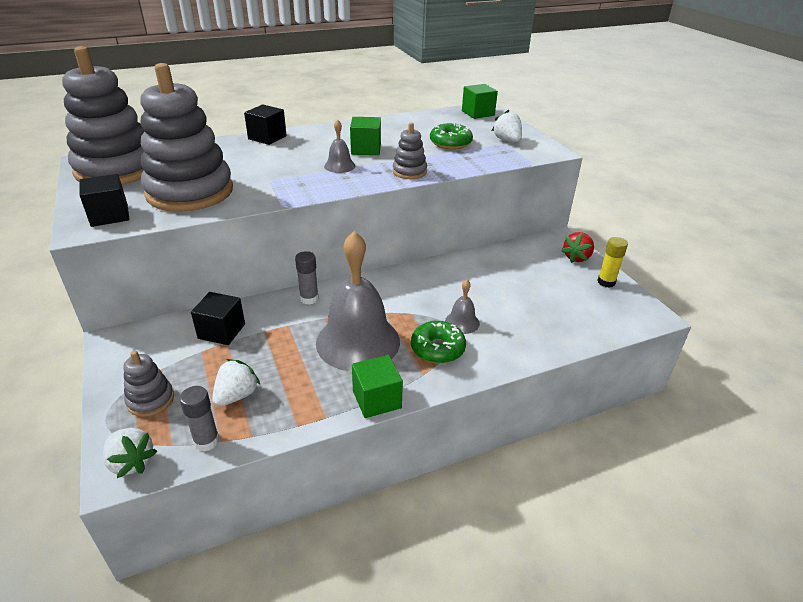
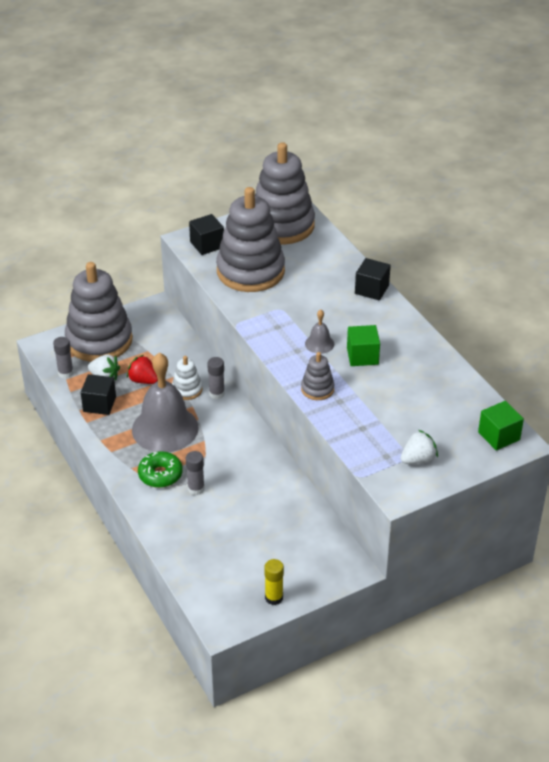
camera: 85 degrees right, 5 degrees up
(131, 462) = (50, 347): white strawberry -> none
(150, 400) = (99, 340): grey stacking toy -> grey stacking toy, size x2.27
(221, 331) = (170, 355): black cube -> black cube (99, 404)
(293, 320) = (187, 390): none -> white stacking toy
(377, 399) = (103, 445): green cube -> none
(450, 143) = (396, 415): green donut -> none
(462, 322) = (196, 489): grey bell -> grey glue stick
(577, 257) = (316, 579): red strawberry -> red strawberry (143, 380)

